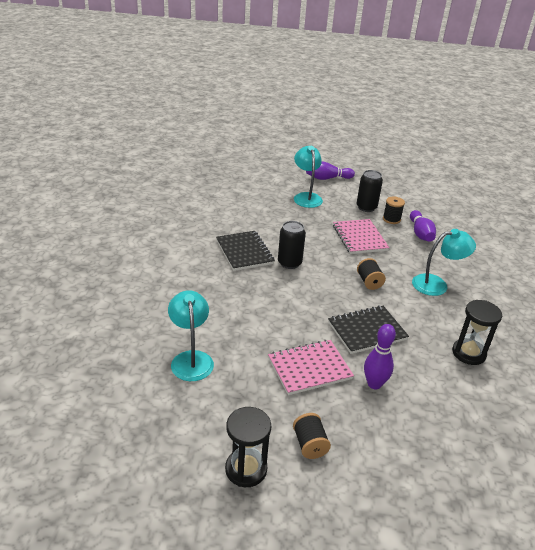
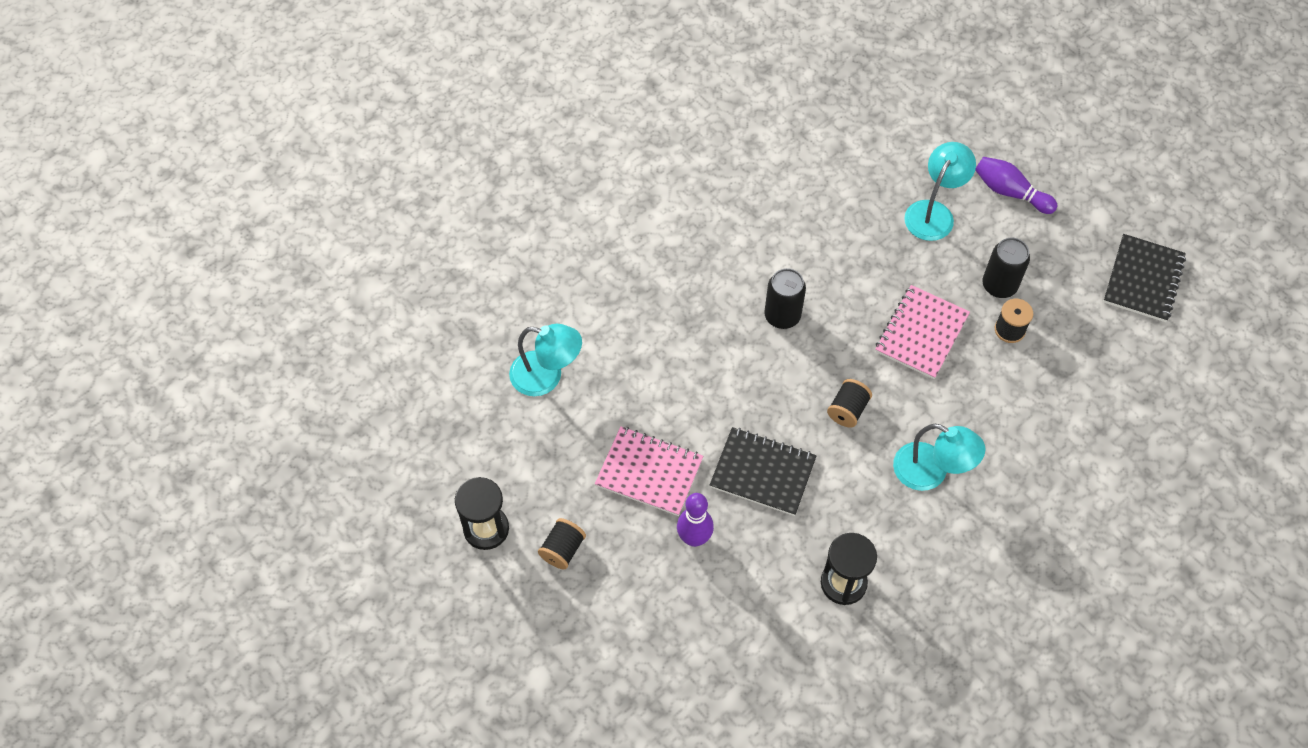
camera: 45 degrees right, 25 degrees up
(191, 359) = (547, 376): turquoise lamp -> turquoise lamp turned 75 degrees clockwise
(244, 252) = (745, 262): black notebook -> black notebook (1143, 280)
(420, 233) = (1020, 381): purple bowling pin -> none

